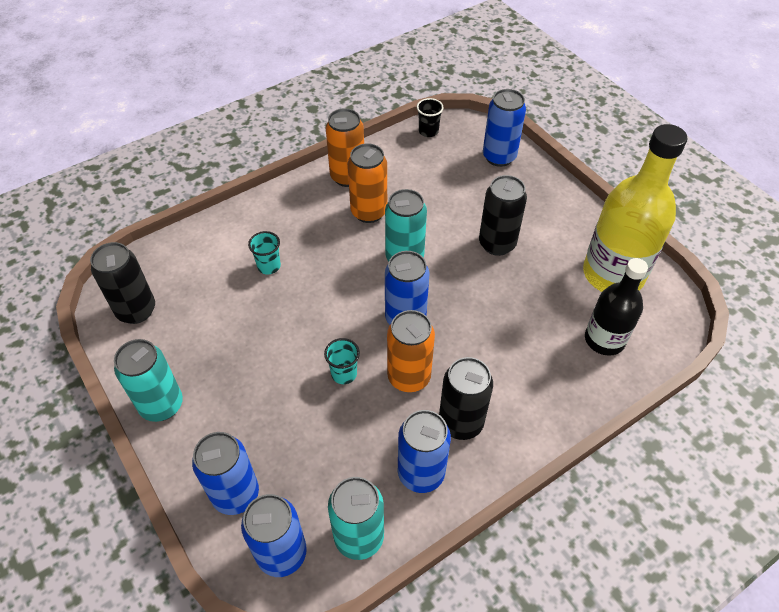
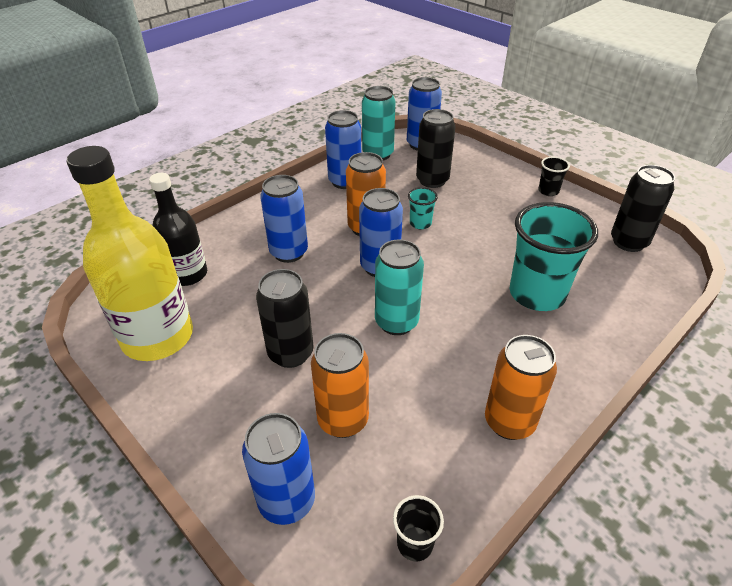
camera: 170 degrees right, 10 degrees down
(162, 405) = (548, 191): turquoise can -> black cup
(236, 494) = (464, 161): blue can -> blue can (289, 252)
(269, 266) = (537, 294): turquoise cup -> turquoise cup, size x2.22
(369, 212) = (457, 371): orange can -> orange can (343, 420)
(461, 422) = (319, 208): black can -> black can (432, 180)

